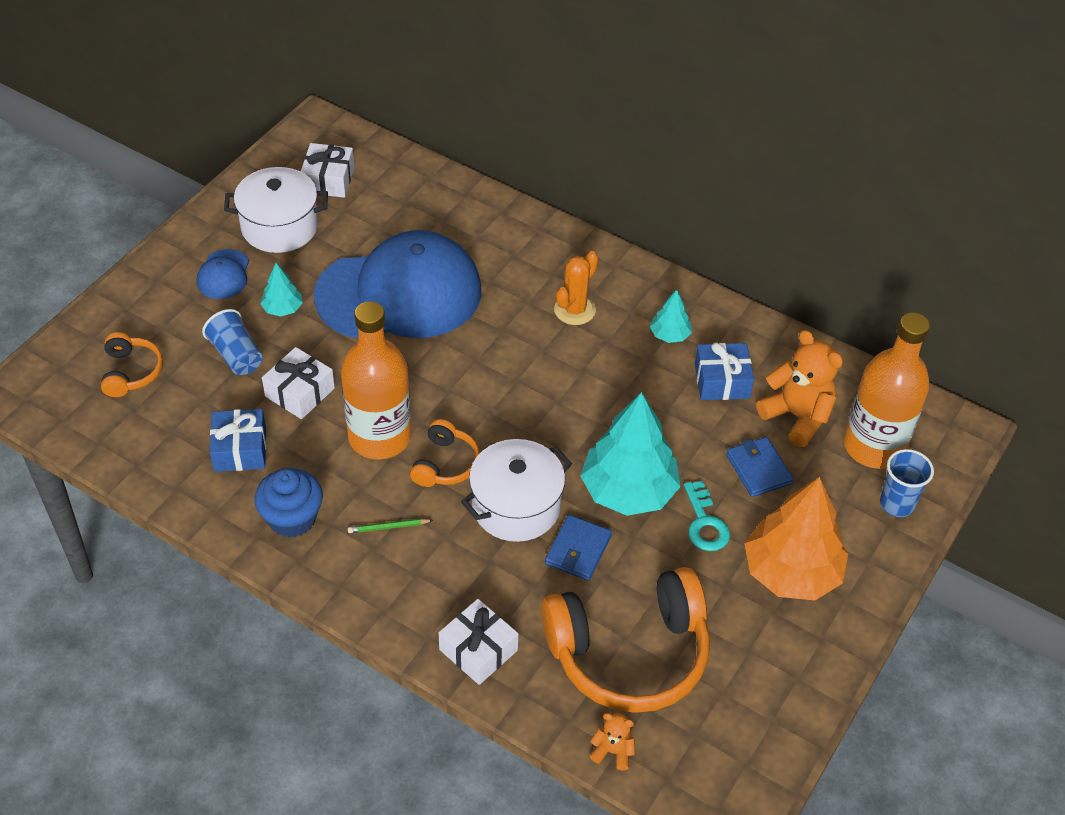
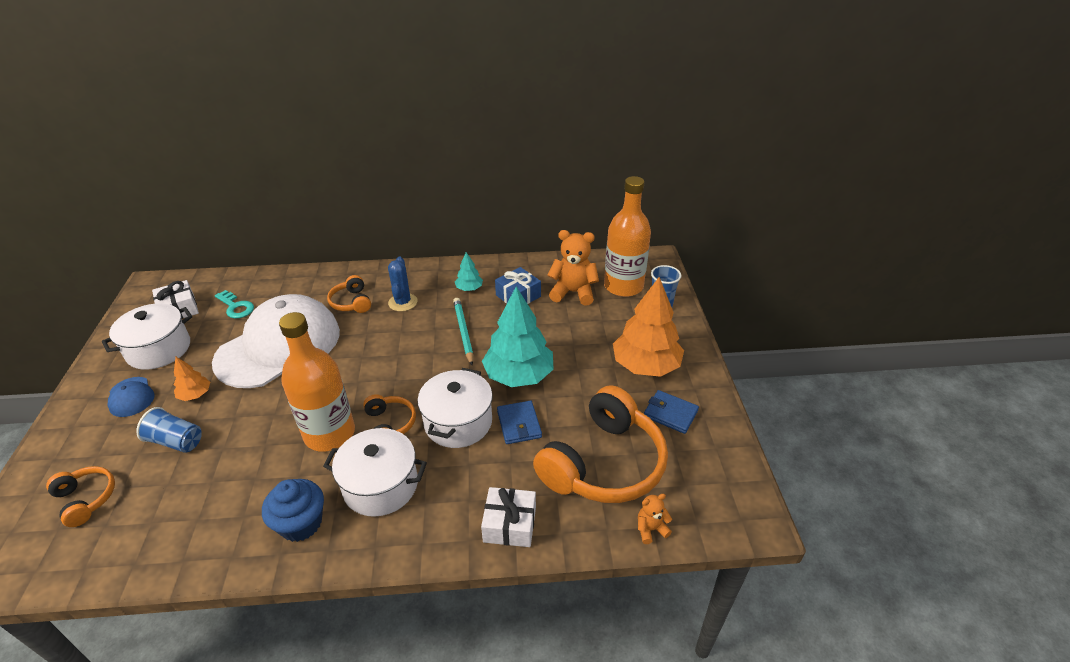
camera: 35 degrees left, 10 degrees down
(240, 449) = (223, 501): blue gift -> none
(282, 308) = (195, 395): turquoise tree -> orange tree
(300, 392) = (246, 438): white gift -> none
(388, 527) = (380, 485): green pencil -> white pot
(399, 293) = (279, 346): blue cap -> white cap
(516, 276) = (351, 302): none -> orange headphones
(574, 310) = (403, 302): orange cactus -> blue cactus
(613, 393) = (463, 332): none -> turquoise pencil
(705, 523) = (577, 368): turquoise key -> turquoise key (236, 307)
(758, 469) = (578, 326): blue wallet -> blue wallet (670, 414)

